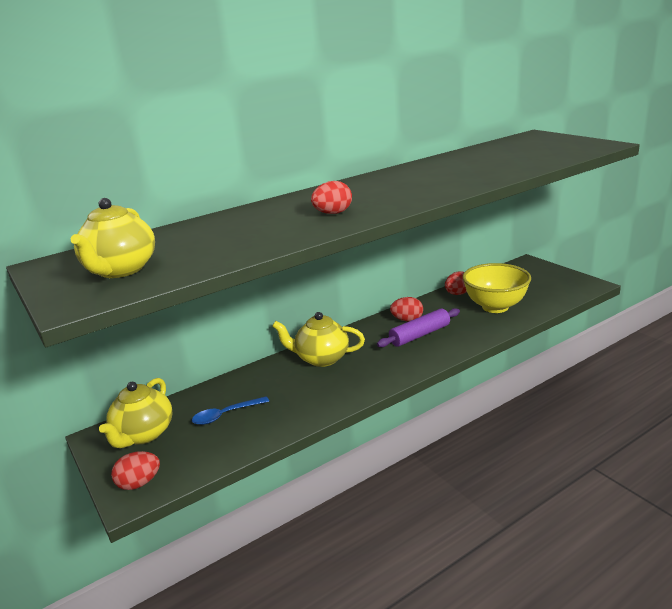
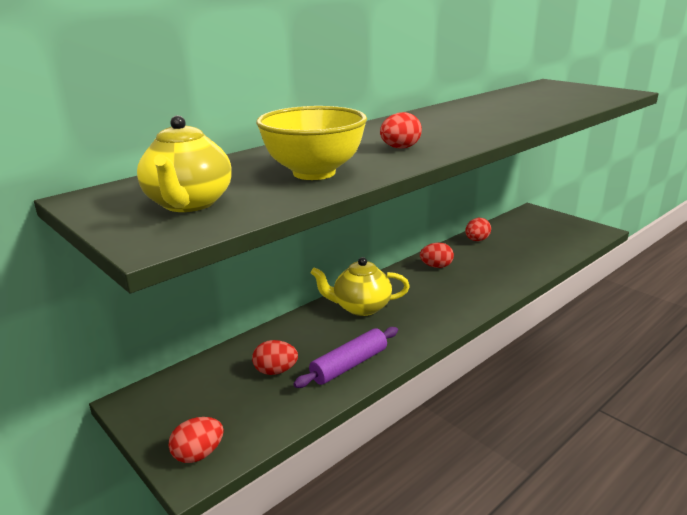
camera: 10 degrees left, 0 degrees up
(143, 434) = (186, 397): yellow teapot -> none
(225, 415) = (275, 371): blue spoon -> red egg
(420, 335) = (455, 281): purple rolling pin -> purple rolling pin (349, 365)
(495, 307) = (519, 252): yellow bowl -> yellow bowl (314, 173)

